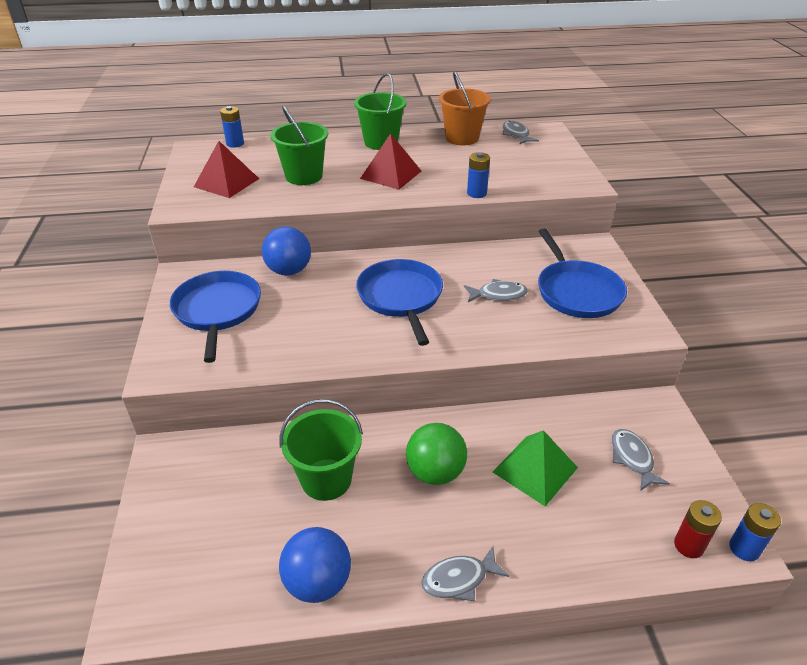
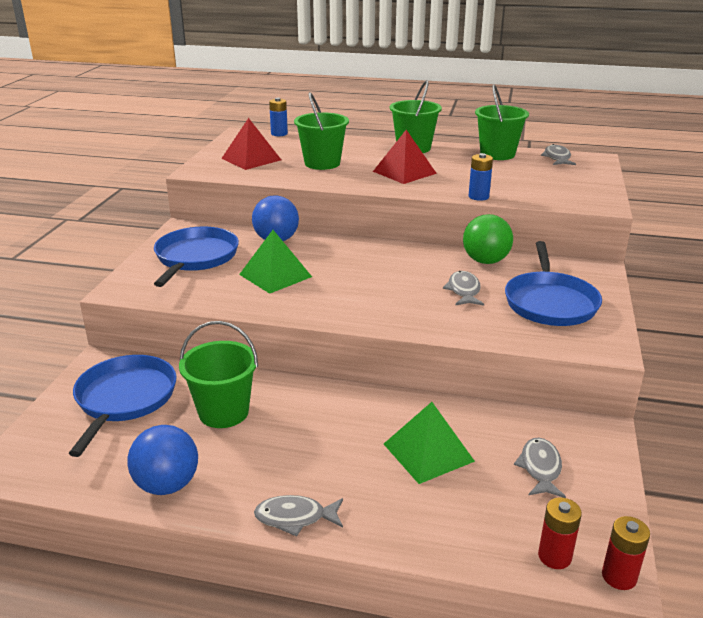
camera: 20 degrees right, 10 degrees down
(313, 315) = (275, 275): none -> green pyramid
(401, 297) = (365, 276): blue pan -> blue pan (124, 399)
(435, 472) = (327, 431): green ball -> green ball (485, 261)
(462, 138) = (497, 154): orange bucket -> green bucket
(498, 295) = (464, 291): grey fish -> grey fish turned 105 degrees counterclockwise
(744, 548) = (619, 576): blue battery -> red battery

